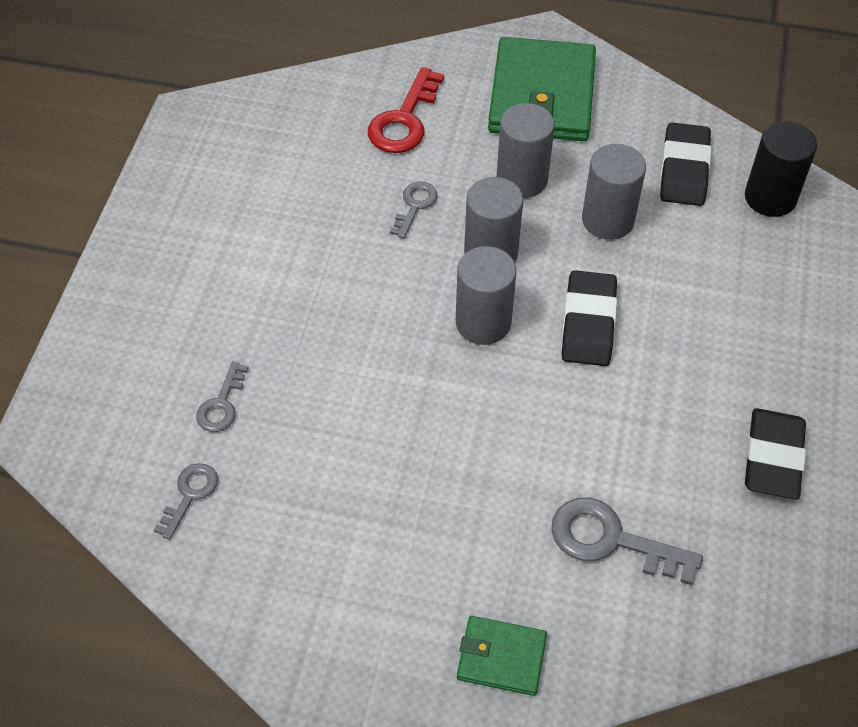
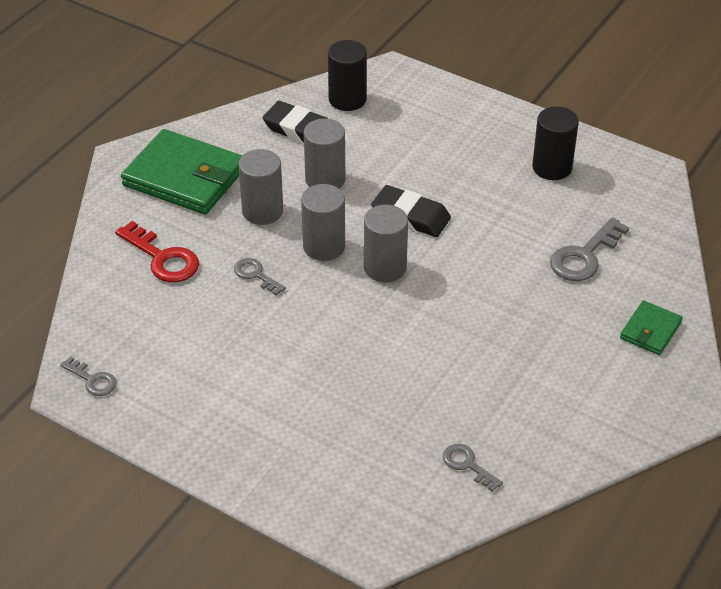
camera: 70 degrees left, 10 degrees down
(221, 404) = (392, 429): grey key -> grey key (92, 380)
(773, 458) = (552, 167): black eraser -> black cylinder

